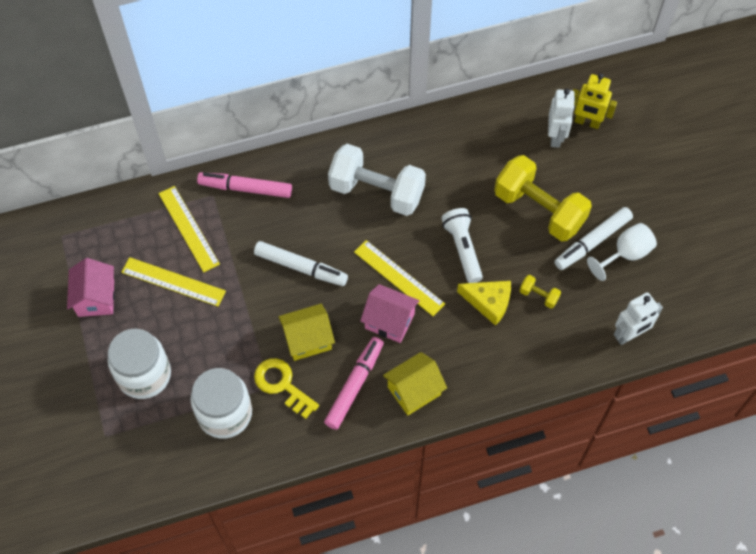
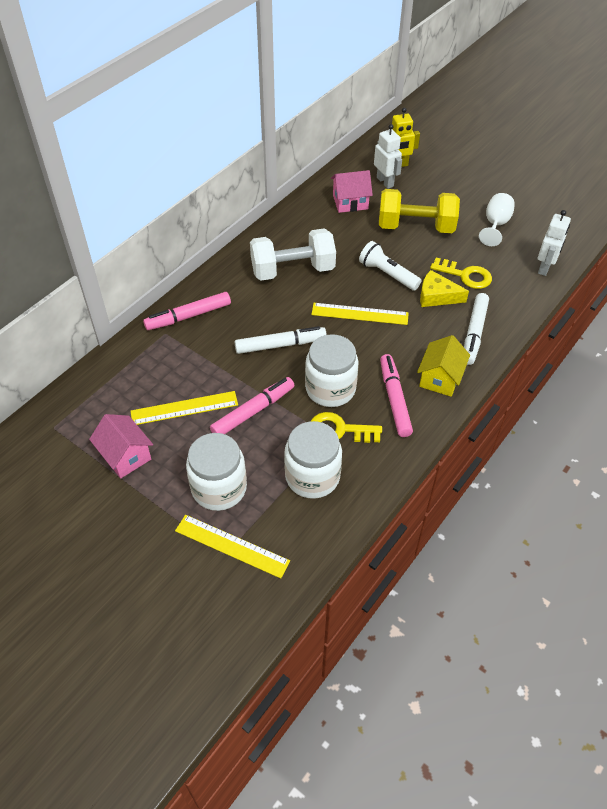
camera: 35 degrees left, 10 degrees down
(189, 228) = (165, 365): yellow ruler -> yellow ruler (232, 545)
(225, 320) = (252, 411): none -> pink marker
(308, 339) = (330, 389): yellow house -> white jar
(389, 321) = (379, 344): pink house -> pink house (350, 202)
(489, 302) = (437, 296): yellow cheese -> yellow cheese turned 150 degrees counterclockwise
(538, 296) = (465, 275): yellow dumbbell -> yellow key
(593, 242) = (468, 228): white marker -> white marker (474, 332)

